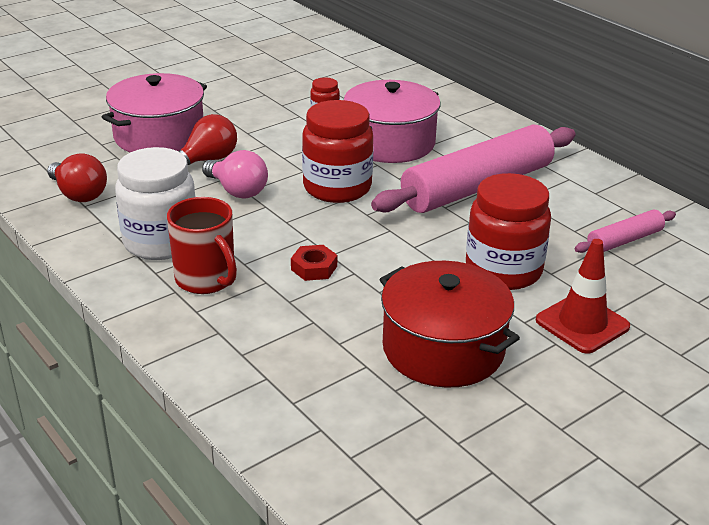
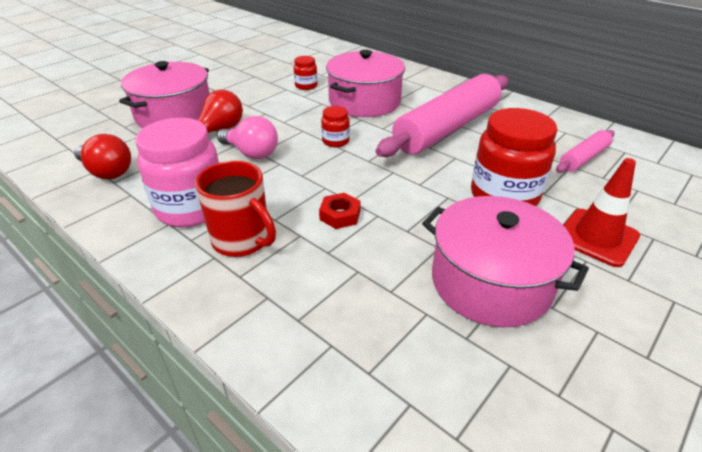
camera: 10 degrees left, 5 degrees up
(161, 242) = (191, 208): white jar -> pink jar
(337, 188) = (335, 141): red jar -> red jar, size x0.47
(443, 349) = (490, 282): red pot -> pink pot

